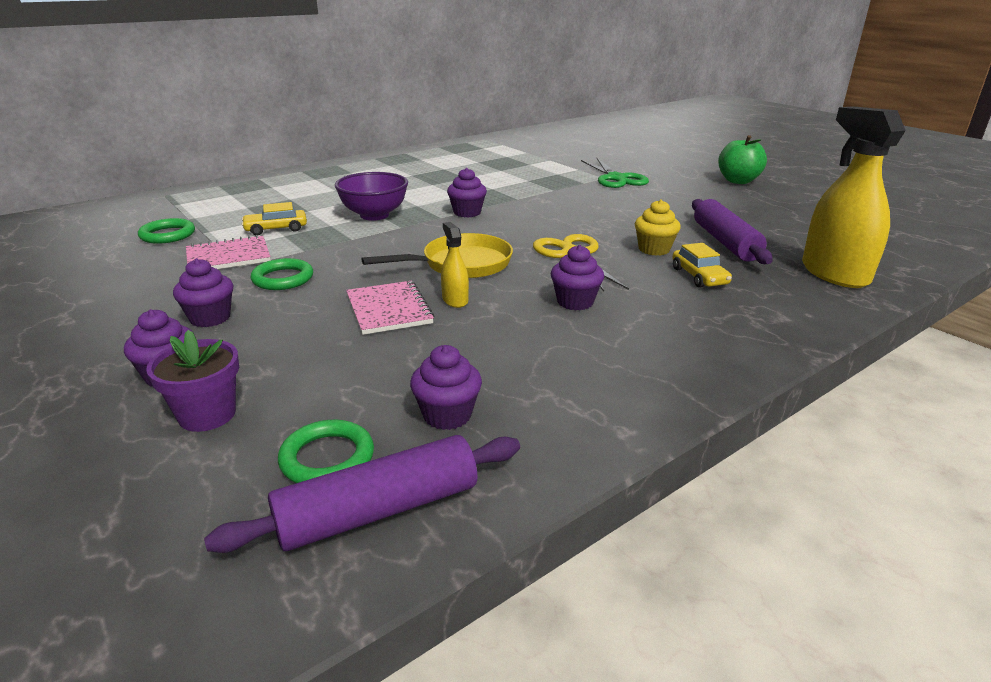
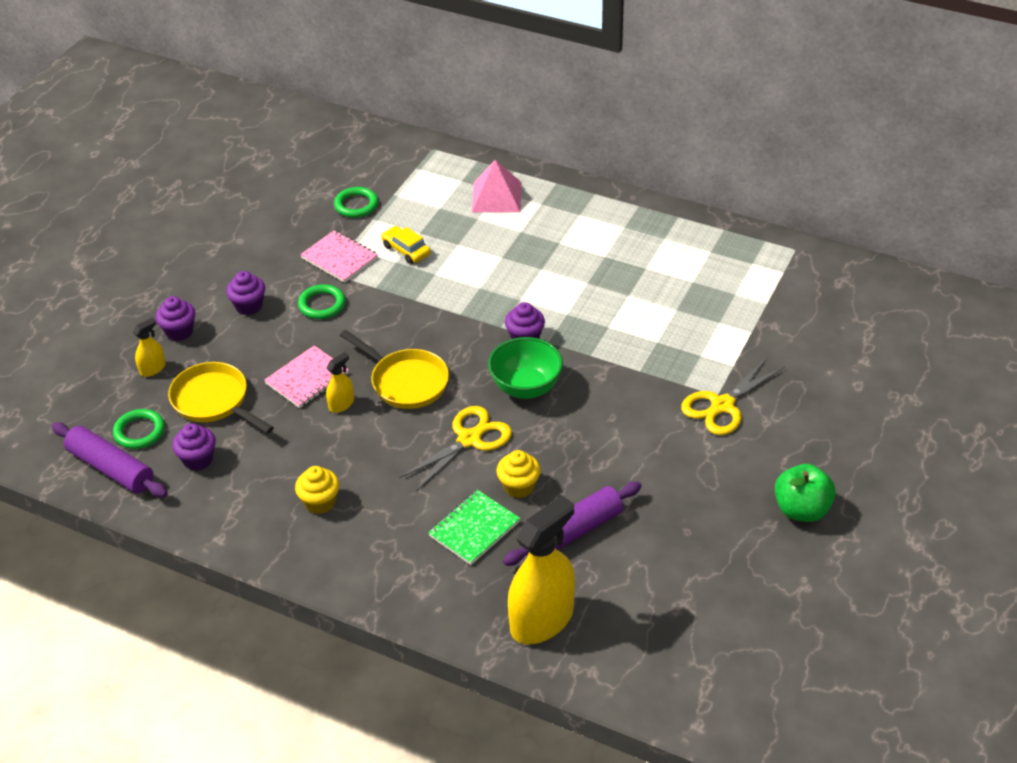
camera: 65 degrees right, 15 degrees up
(207, 415) = (152, 369): purple flower pot -> yellow spray bottle
(277, 188) = (496, 197): none -> pink pyramid
(346, 378) = (214, 401): none -> yellow pan
(374, 215) = (475, 286): purple bowl -> none
(529, 223) = (526, 387): none -> green bowl
(575, 302) = (377, 468): purple cupcake -> none
(605, 344) = (320, 502): none -> yellow cupcake
(616, 178) = (722, 405): green scissors -> yellow scissors
(699, 276) = (474, 529): yellow car -> green notebook

